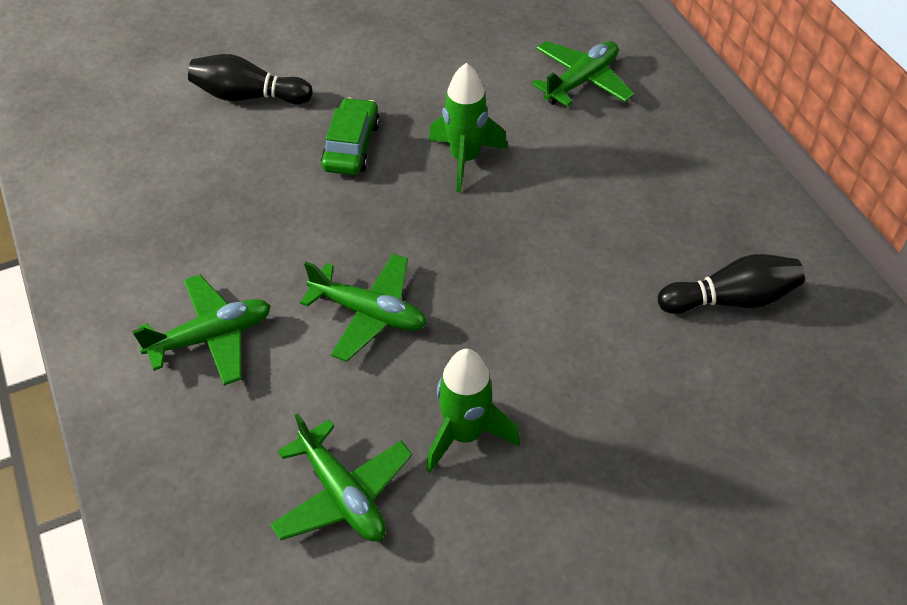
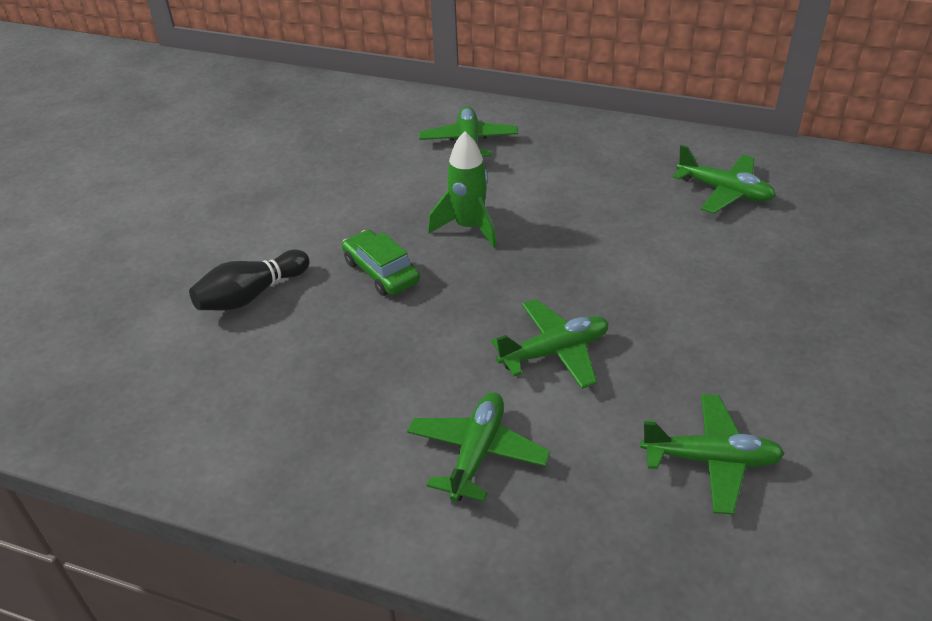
camera: 45 degrees left, 10 degrees down
(465, 434) = (717, 365): green rocket -> none
(731, 299) = (724, 191): black bowling pin -> green plane

